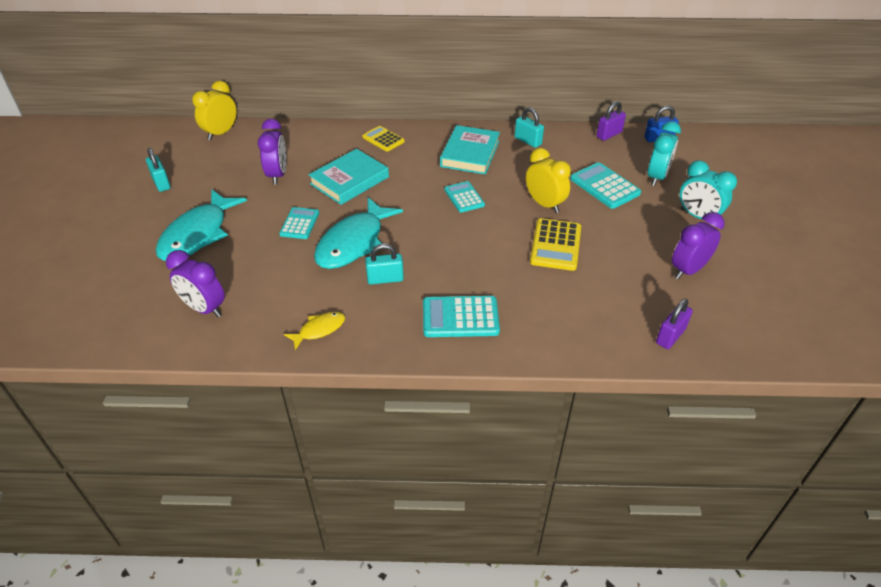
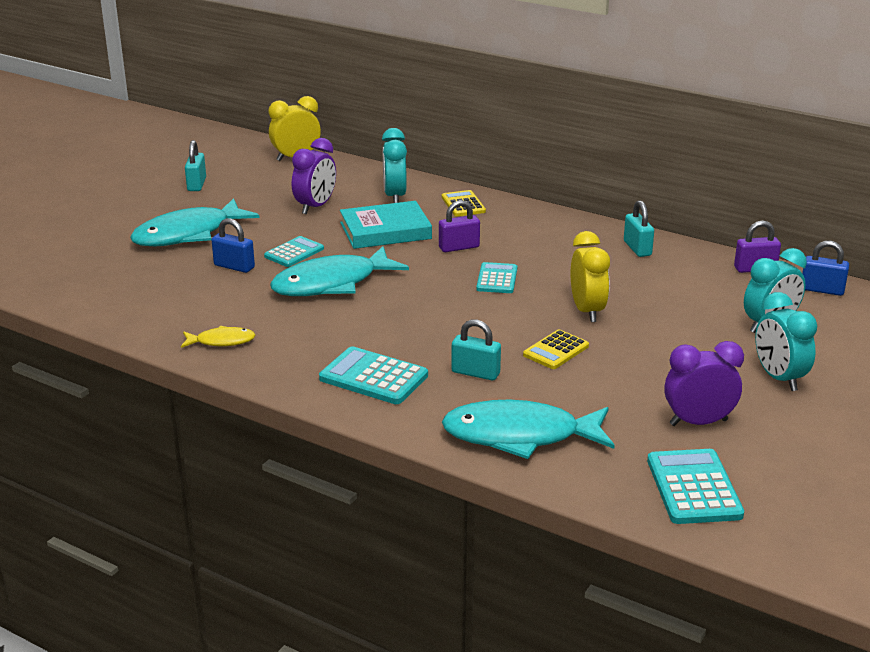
camera: 30 degrees right, 15 degrees down
(204, 309) = (135, 292): purple clock -> none
(264, 253) = (234, 266): none -> blue padlock
(328, 147) = (394, 196): none -> turquoise clock
(385, 279) = (331, 322): turquoise padlock -> turquoise padlock (475, 373)
(470, 154) = (550, 242): turquoise book -> none
(555, 245) = (556, 350): yellow calculator -> yellow calculator, size x0.66
(599, 327) = (520, 436): none -> turquoise fish
(604, 186) = (686, 315): turquoise calculator -> turquoise calculator (694, 488)
(670, 336) = (598, 471): purple padlock -> purple padlock (459, 247)

